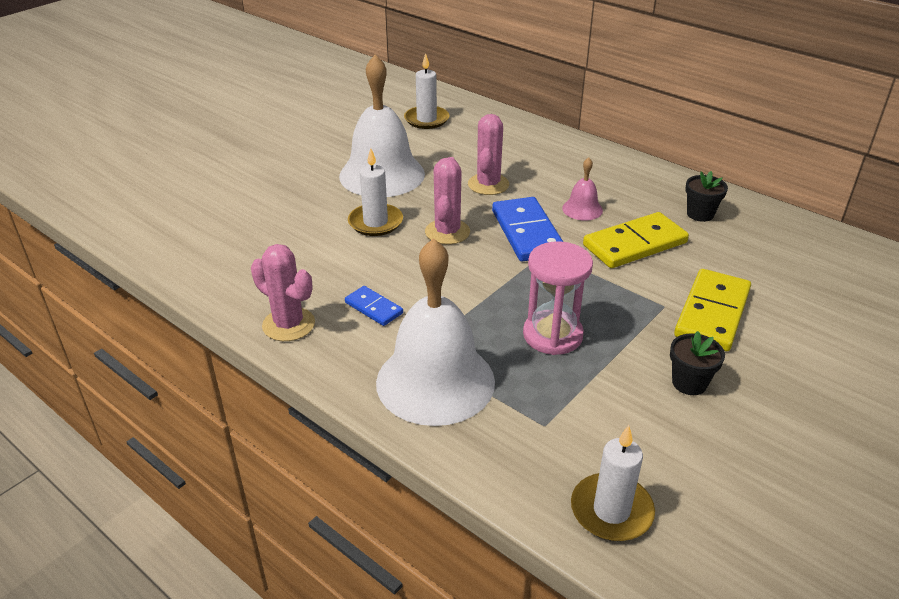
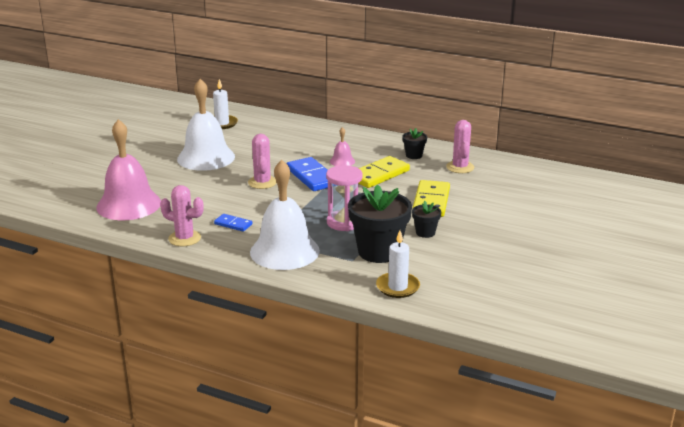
camera: 15 degrees left, 10 degrees down
(237, 244) = (129, 205): none -> pink bell
(375, 222) = (214, 183): white candle -> none
(488, 184) = (278, 155): pink cactus -> pink cactus (460, 167)
(596, 413) = (378, 252): none -> black flower pot

